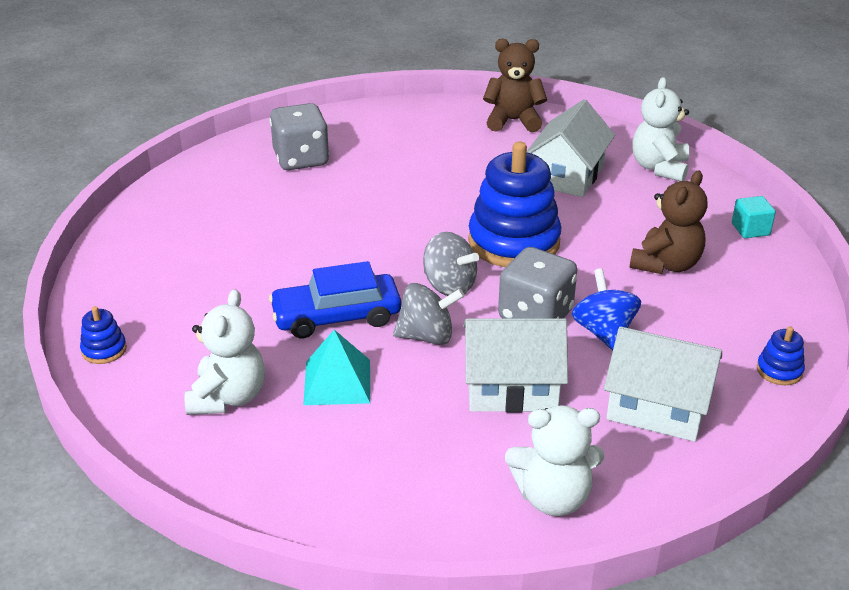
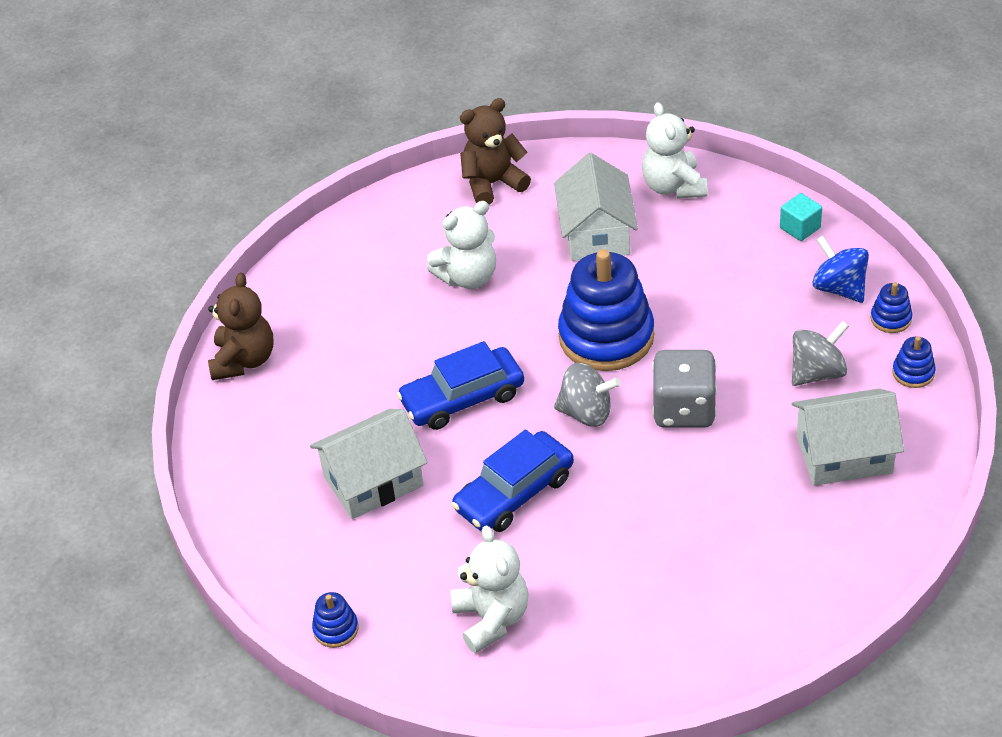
camera: 25 degrees left, 10 degrees up
(301, 159) = (321, 327): grey dice -> none
(337, 382) = (571, 558): turquoise pyramid -> none
(359, 239) = (462, 398): none -> blue car
(427, 336) = (609, 475): grey spinning top -> grey spinning top (817, 372)
(511, 387) = (718, 492): white house -> white house (373, 481)
(553, 497) = (822, 576): white teddy bear -> white teddy bear (468, 277)
(603, 332) = (752, 400): blue spinning top -> blue spinning top (839, 288)
(666, 264) = (755, 301): brown teddy bear -> brown teddy bear (244, 360)
(788, 322) = (891, 318): none -> blue stacking toy

